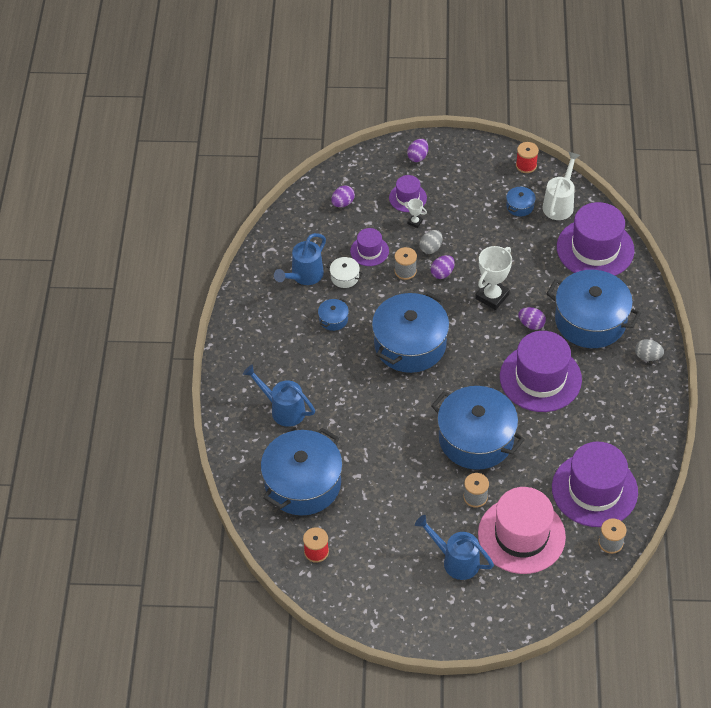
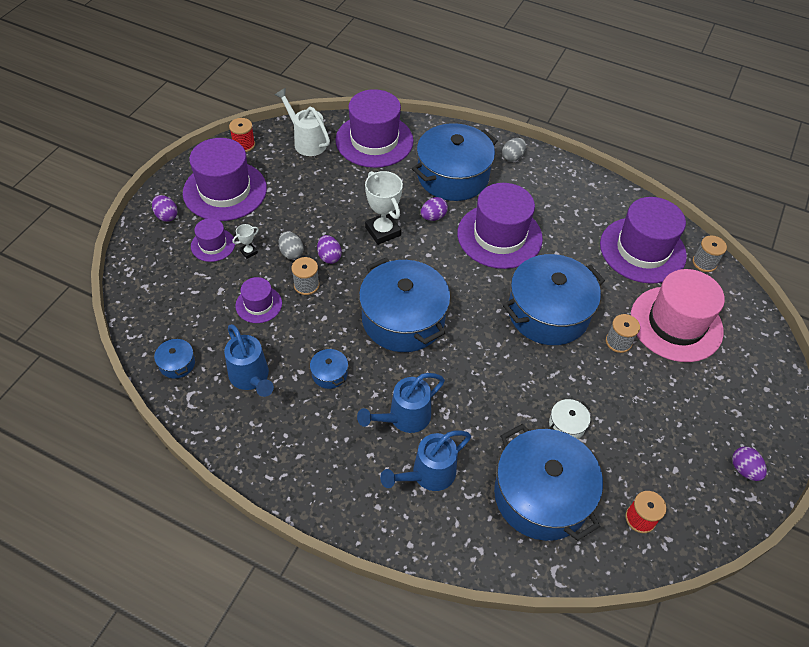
camera: 70 degrees left, 0 degrees up
(343, 203) = (176, 301): purple egg -> purple egg (744, 469)
(344, 277) = (278, 340): white pot -> white pot (567, 424)
(456, 560) = (690, 389): blue watering can -> blue watering can (404, 418)
(467, 178) = (225, 191): none -> purple hat
(520, 206) = (288, 168): blue pot -> blue pot (177, 364)

